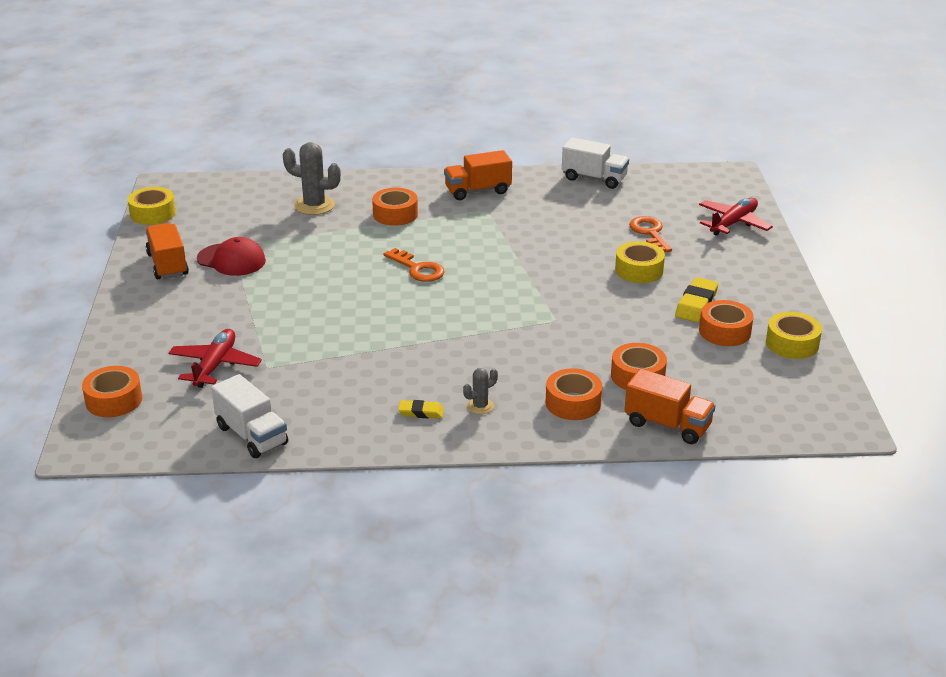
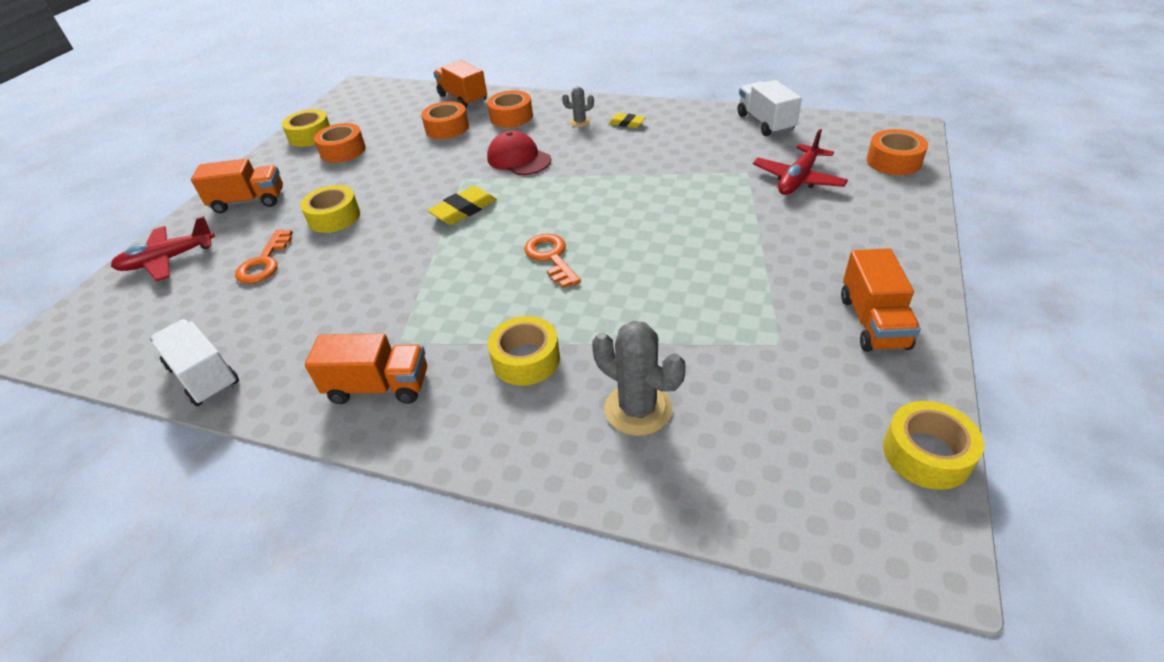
camera: 155 degrees left, 10 degrees up
(231, 260) = (780, 314): red cap -> red cap (518, 159)
(395, 214) = (526, 359): orange tape -> yellow tape
(696, 304) = (332, 176): yellow eraser -> yellow eraser (464, 210)
(741, 271) = (249, 202): none -> orange truck

